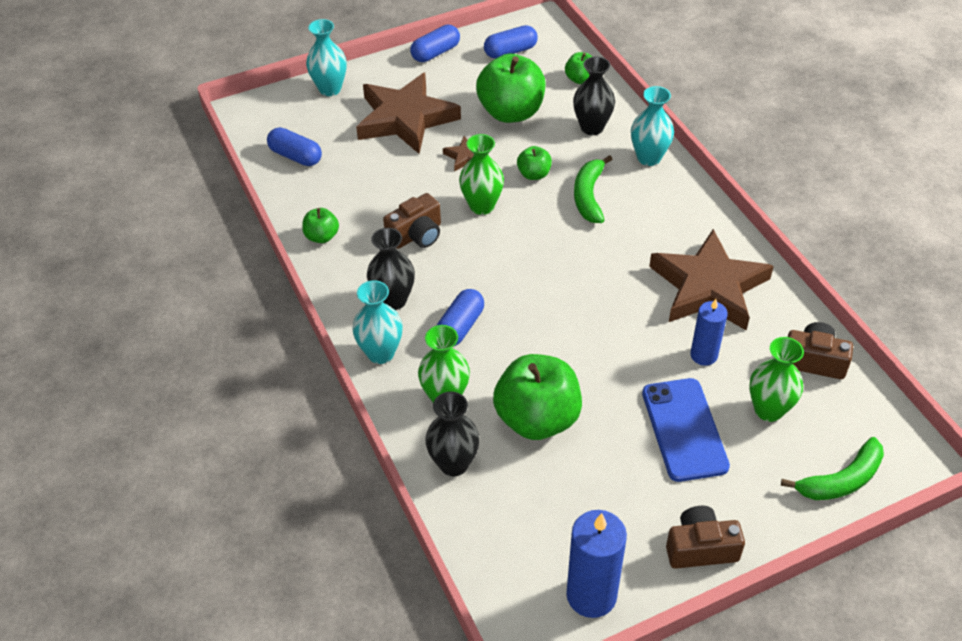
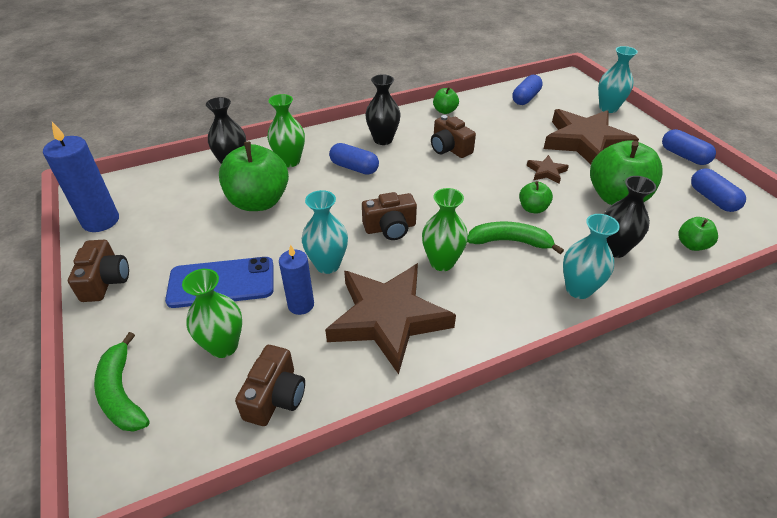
camera: 90 degrees right, 5 degrees down
(380, 353) = (335, 135): turquoise vase -> turquoise vase (327, 265)
(482, 206) = (486, 179): green vase -> green vase (442, 262)
(576, 288) = (390, 228): none -> brown camera

